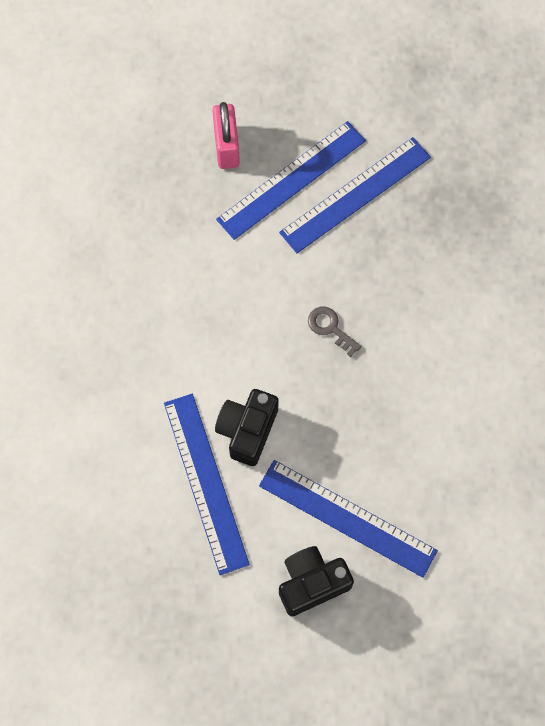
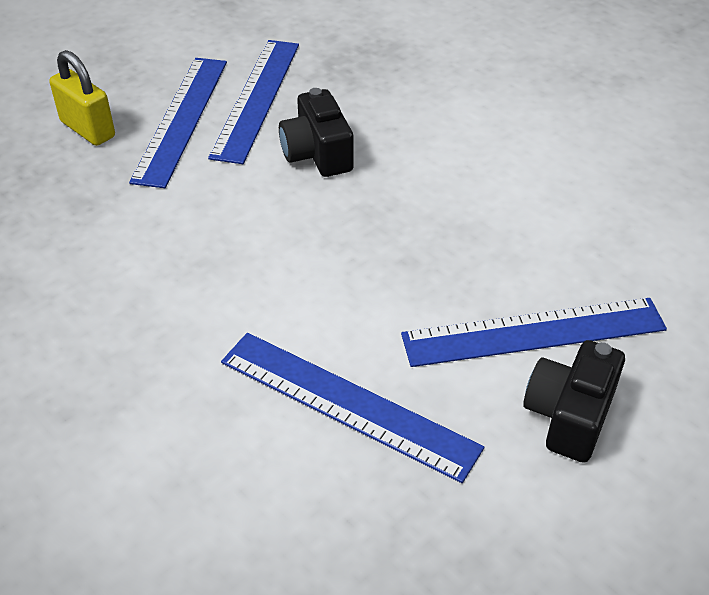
camera: 40 degrees left, 25 degrees down
(226, 147) = (88, 129): pink padlock -> yellow padlock
(247, 430) = (344, 327): black camera -> black camera (317, 154)
(330, 328) = (339, 197): grey key -> none

